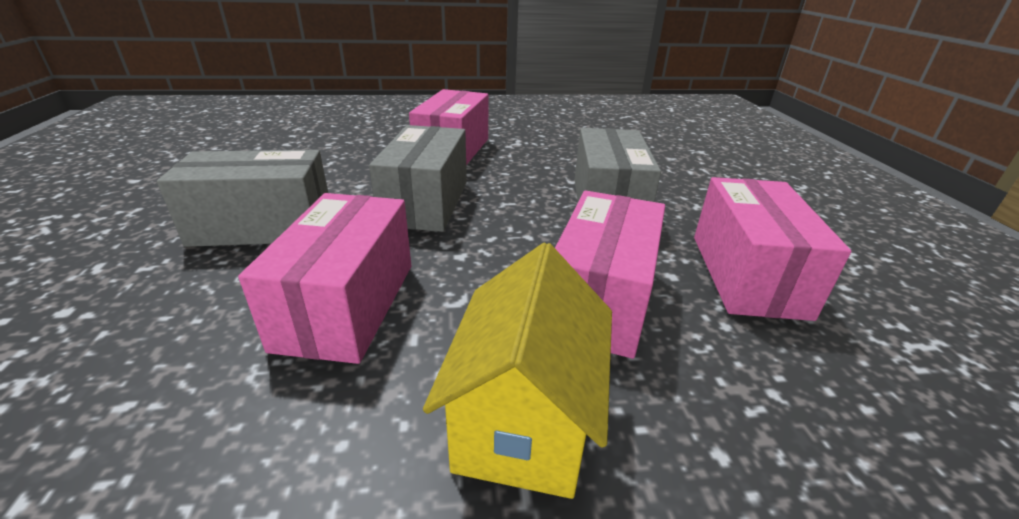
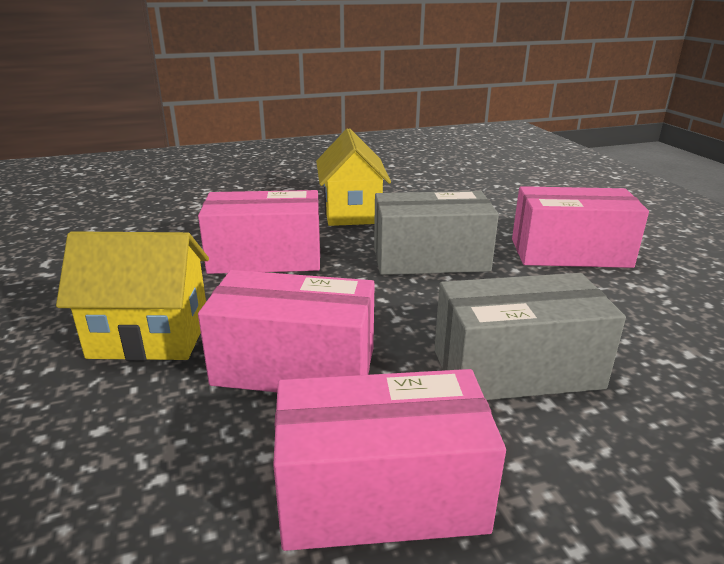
camera: 80 degrees right, 5 degrees down
(263, 226) = (352, 212): grey box -> yellow house

